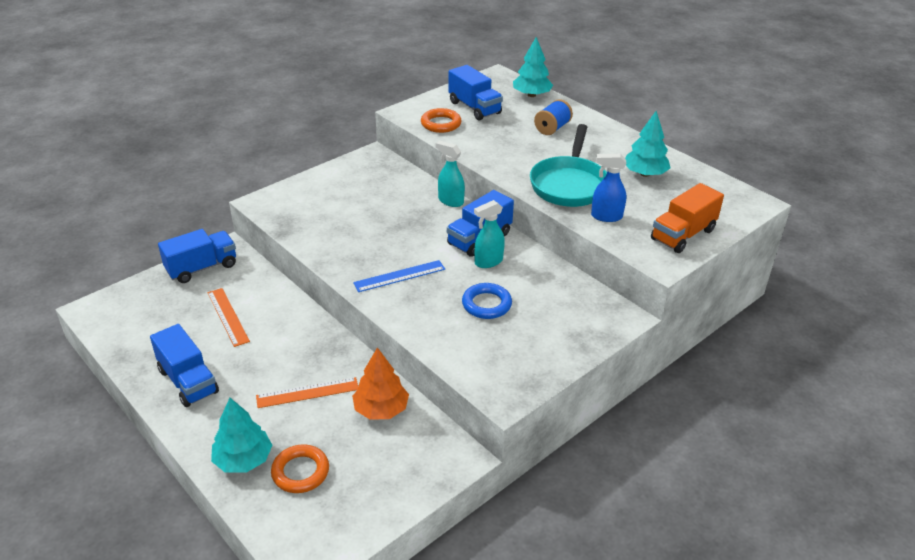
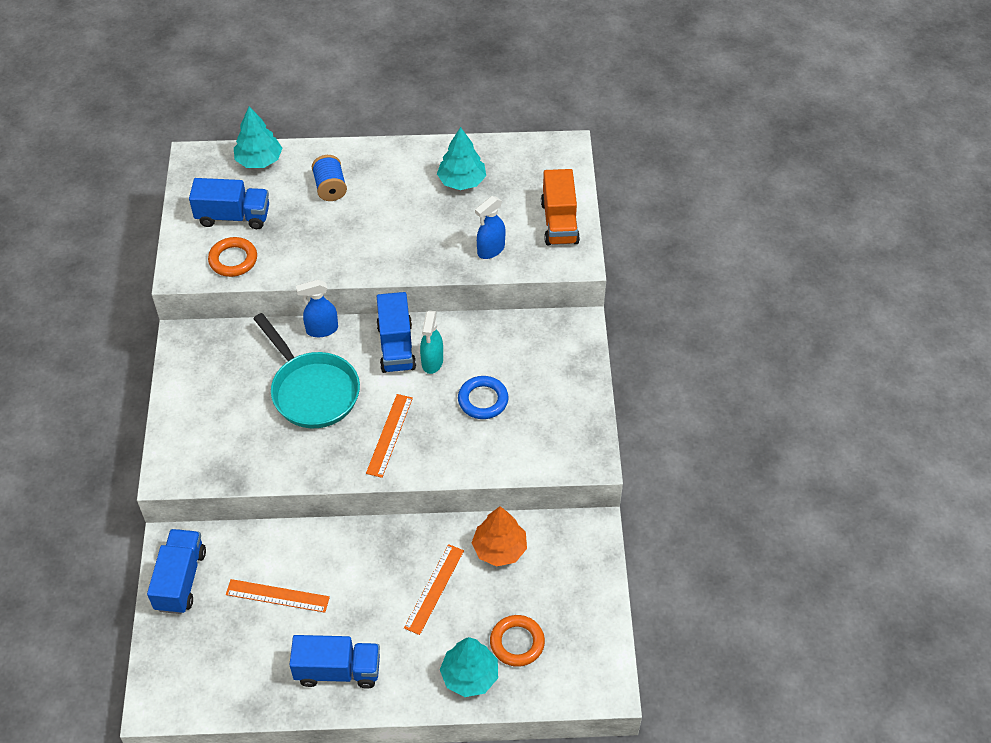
camera: 50 degrees left, 15 degrees up
(399, 276) = (389, 435): blue ruler -> orange ruler
(450, 201) = (321, 329): turquoise spray bottle -> blue spray bottle
(569, 184) = (424, 240): turquoise pan -> turquoise pan (312, 390)

